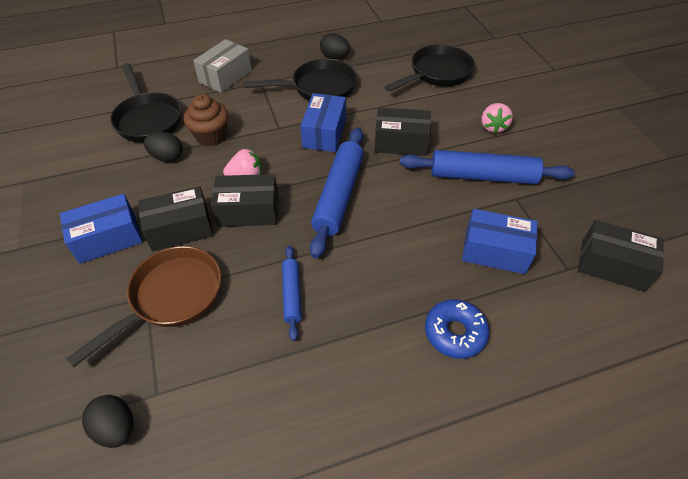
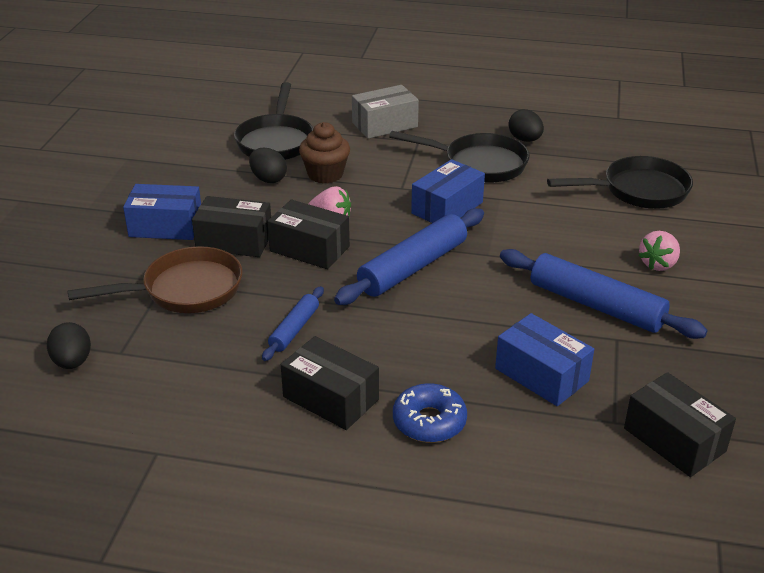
camera: 30 degrees right, 15 degrees down
(401, 142) = (527, 243): black box -> black box (330, 398)

